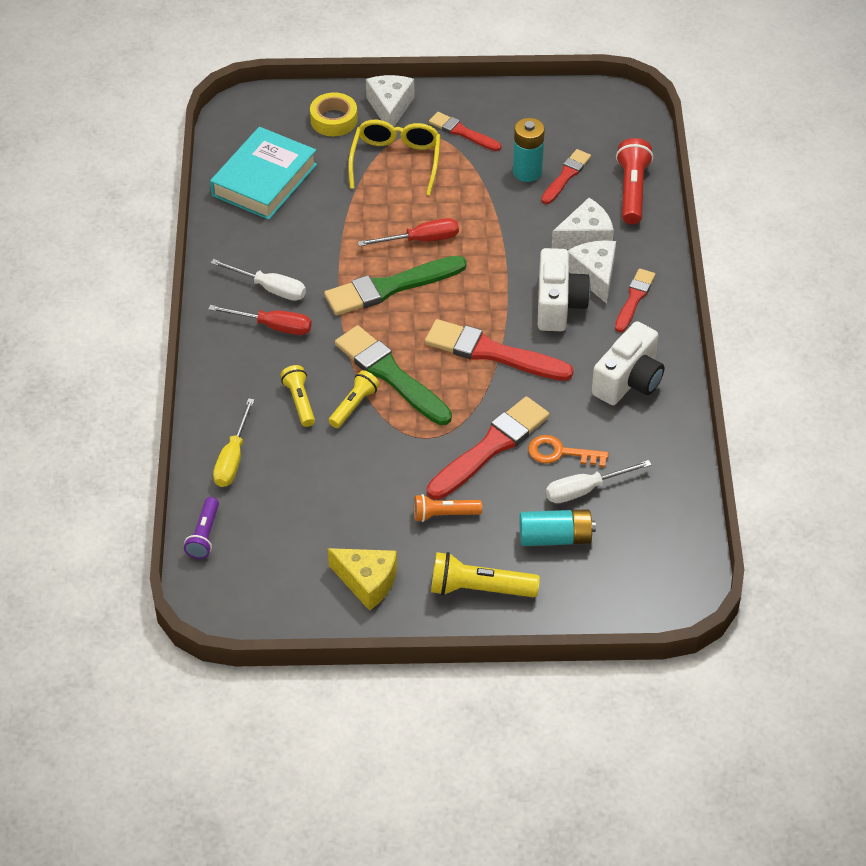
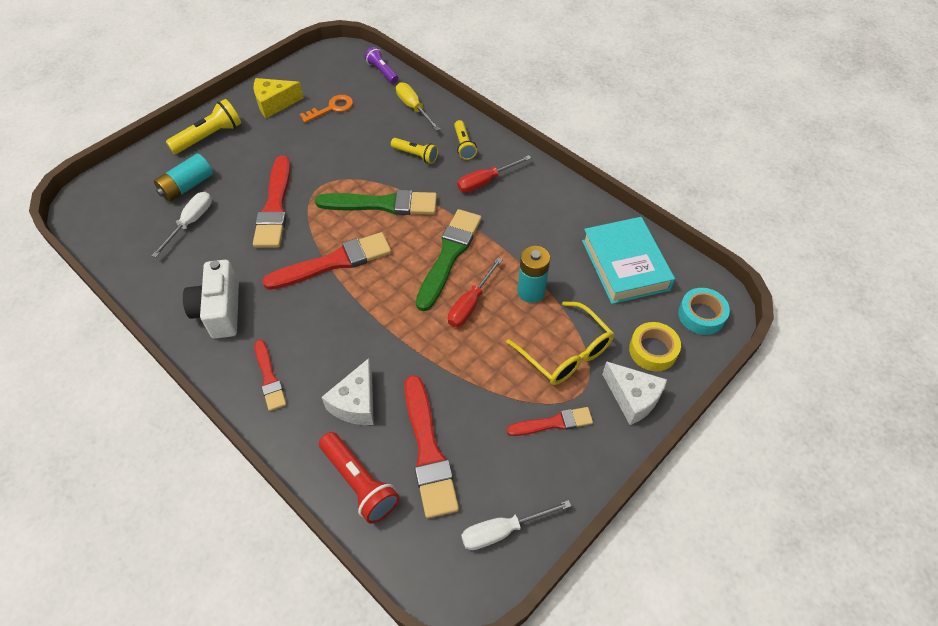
camera: 135 degrees right, 5 degrees up
(265, 113) = (701, 315): none -> turquoise tape
(270, 288) = (518, 200): white screwdriver -> white screwdriver (502, 530)
(354, 405) = (383, 173): yellow flashlight -> yellow flashlight (464, 145)
(444, 514) = (266, 156): orange flashlight -> none
(527, 172) = (462, 427): turquoise battery -> turquoise battery (531, 292)
(558, 304) = (322, 330): white camera -> none
(560, 453) = (226, 233): orange key -> orange key (332, 108)
(566, 176) = (428, 451): red brush -> red brush, size x1.73
(594, 275) = (317, 374): white cheese -> none

